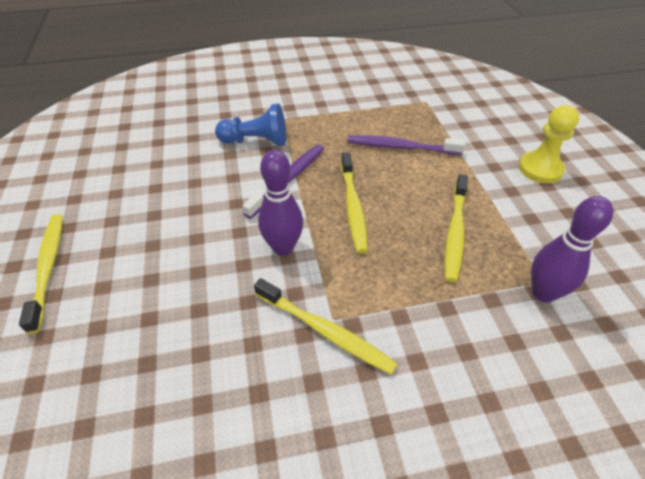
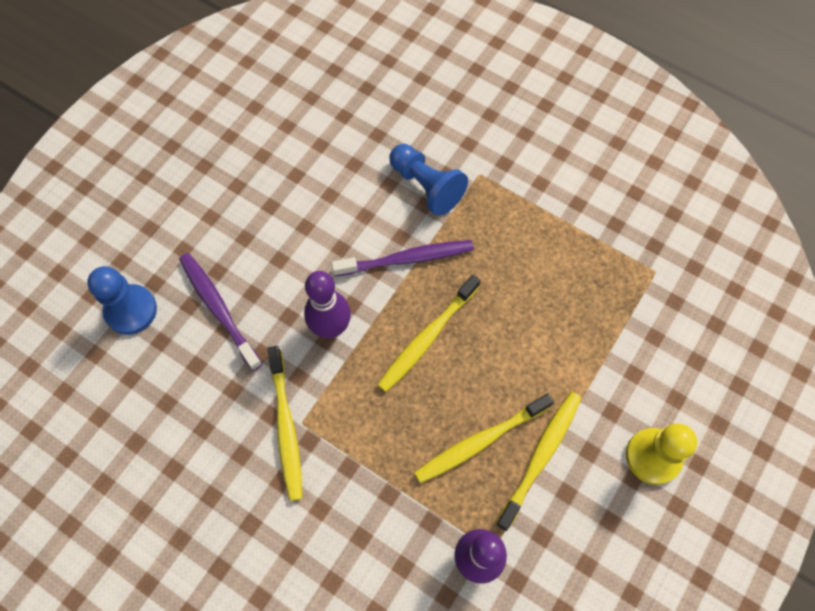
camera: 45 degrees right, 20 degrees up
(48, 268) = (163, 199): yellow toothbrush -> yellow toothbrush (540, 457)
(91, 363) = (131, 310): none -> blue pawn
(401, 147) = (551, 310): purple toothbrush -> purple toothbrush (219, 309)

